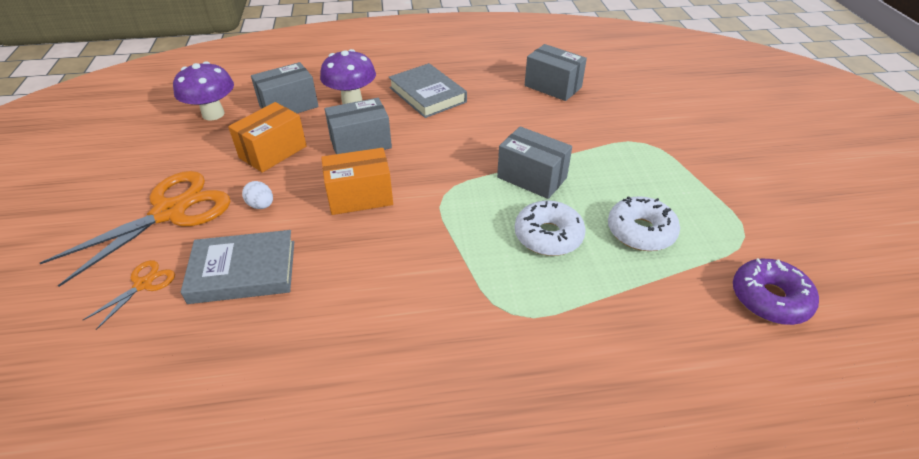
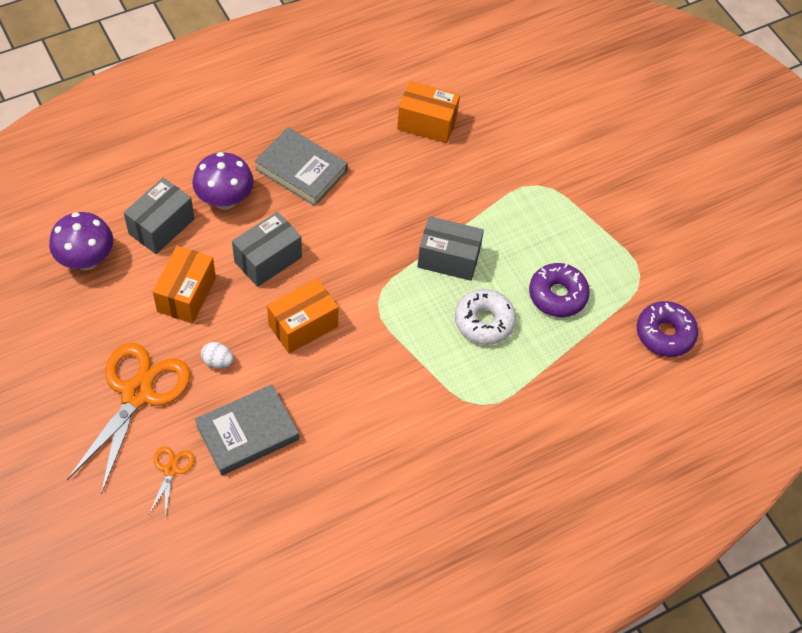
camera: 25 degrees left, 15 degrees up
(553, 86) = (427, 123): grey box -> orange box
(640, 231) = (557, 295): white donut -> purple donut

